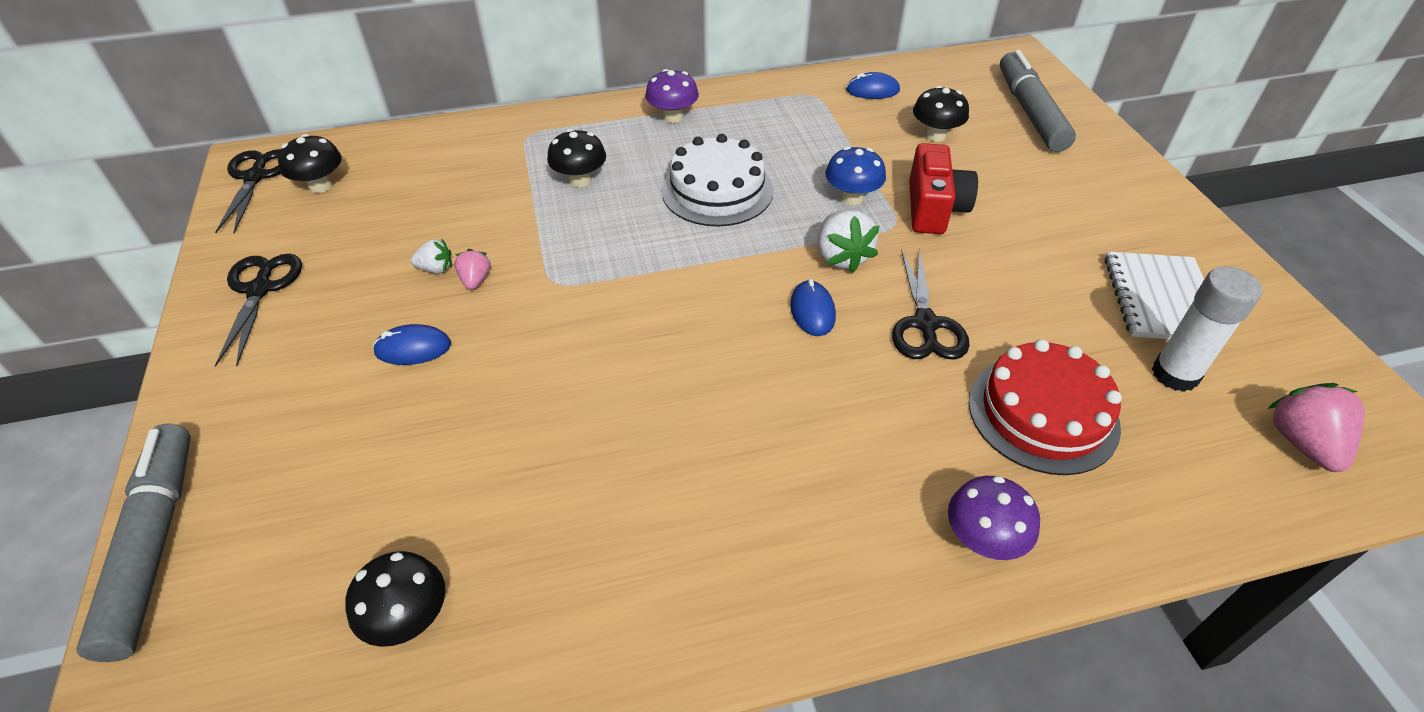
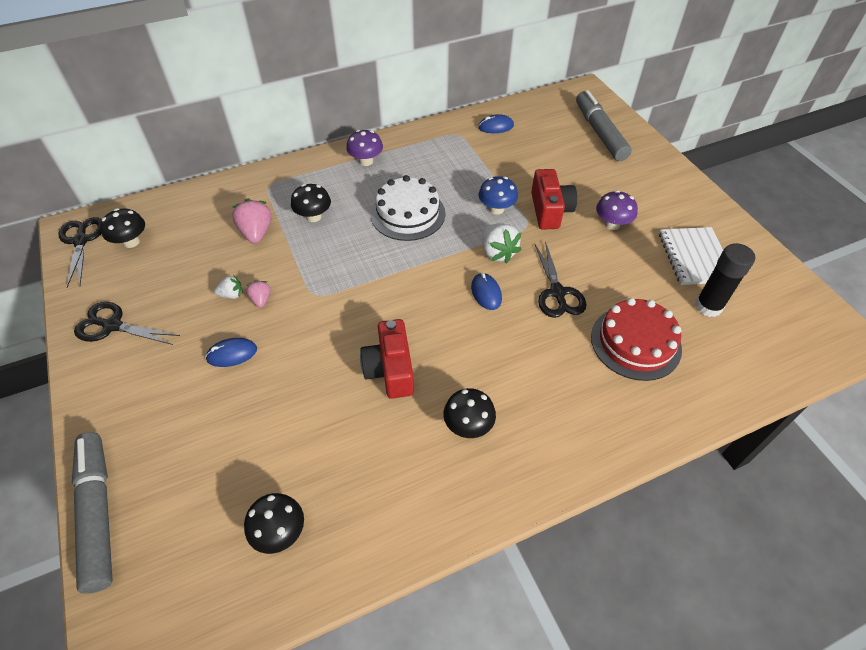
camera: 10 degrees left, 5 degrees up
(260, 289) = (112, 326): black scissors -> black scissors turned 60 degrees counterclockwise
(640, 401) = (390, 369): none -> red camera
(935, 135) = (542, 156): black mushroom -> black mushroom (468, 425)
(982, 540) = (612, 427): purple mushroom -> purple mushroom (612, 224)
(1175, 374) = (708, 306): white glue stick -> black glue stick
(1302, 443) = (783, 340): pink strawberry -> pink strawberry (256, 233)

